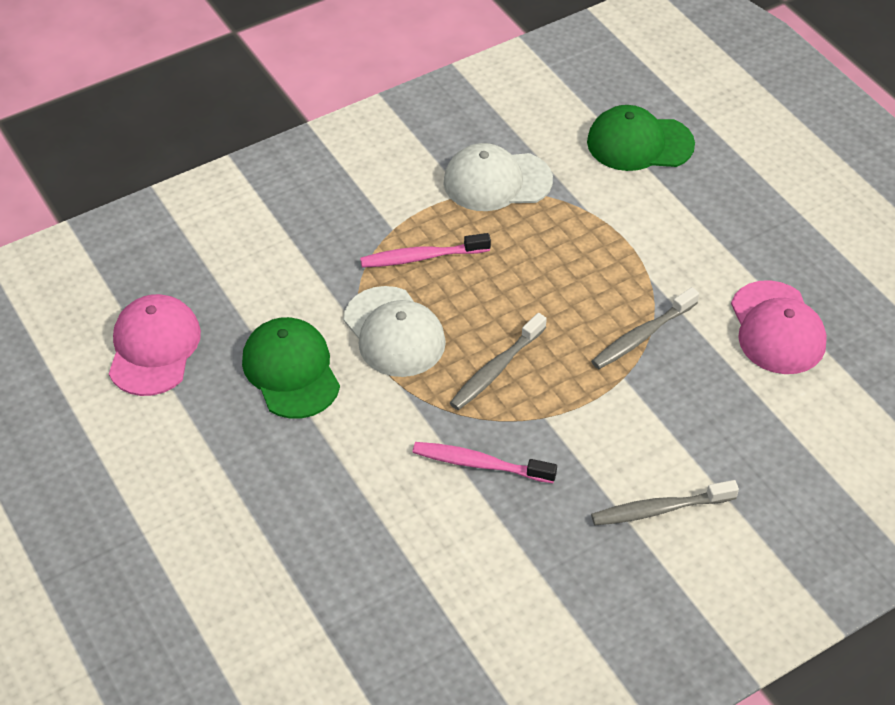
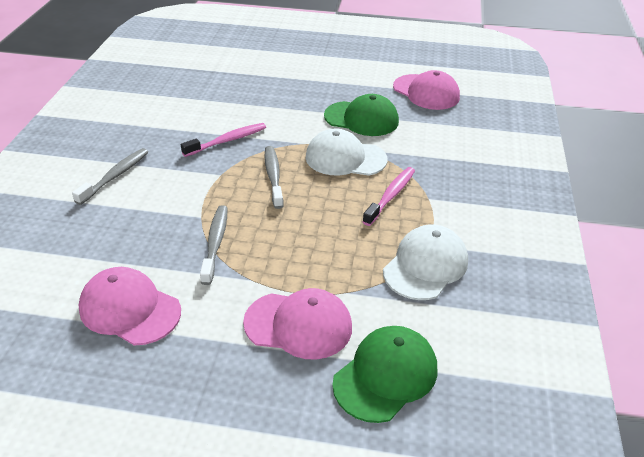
camera: 130 degrees right, 10 degrees down
(656, 216) = (298, 325): none -> pink cap

